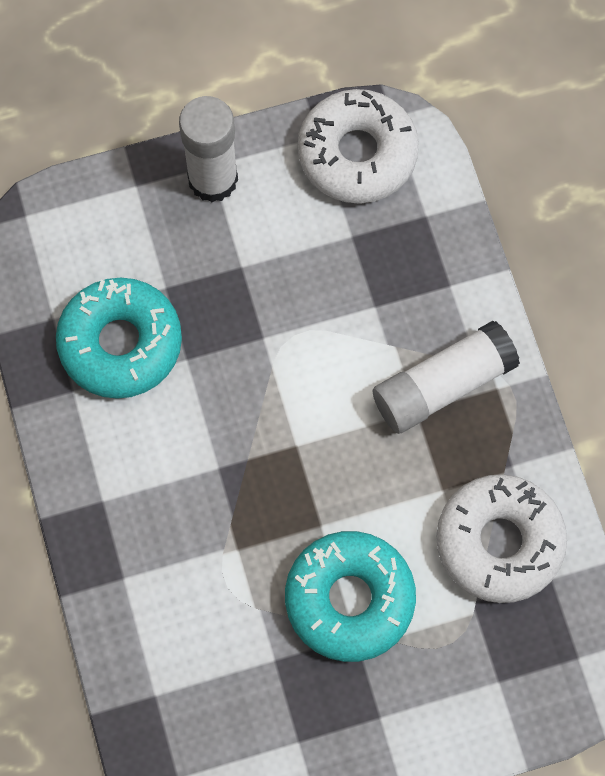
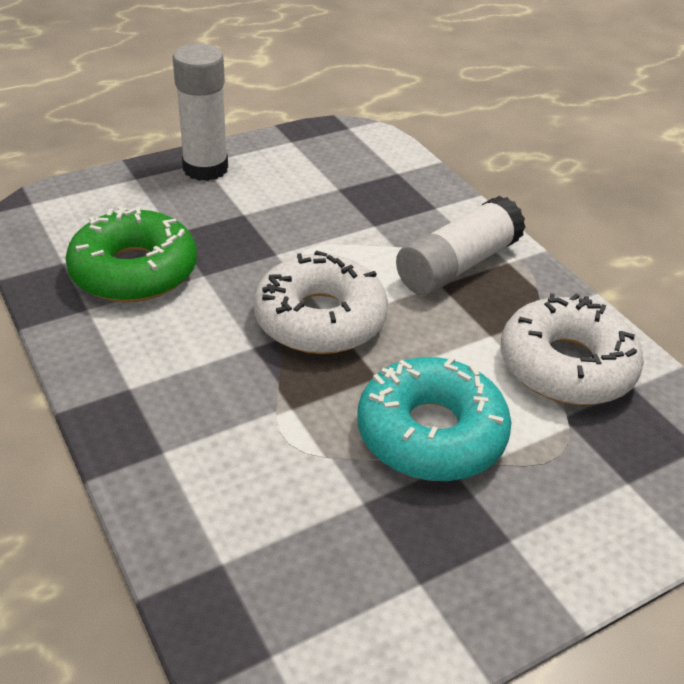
camera: 15 degrees left, 30 degrees down
(120, 343) = (134, 271): turquoise donut -> green donut
(357, 154) = (327, 146): white donut -> white donut (320, 319)

